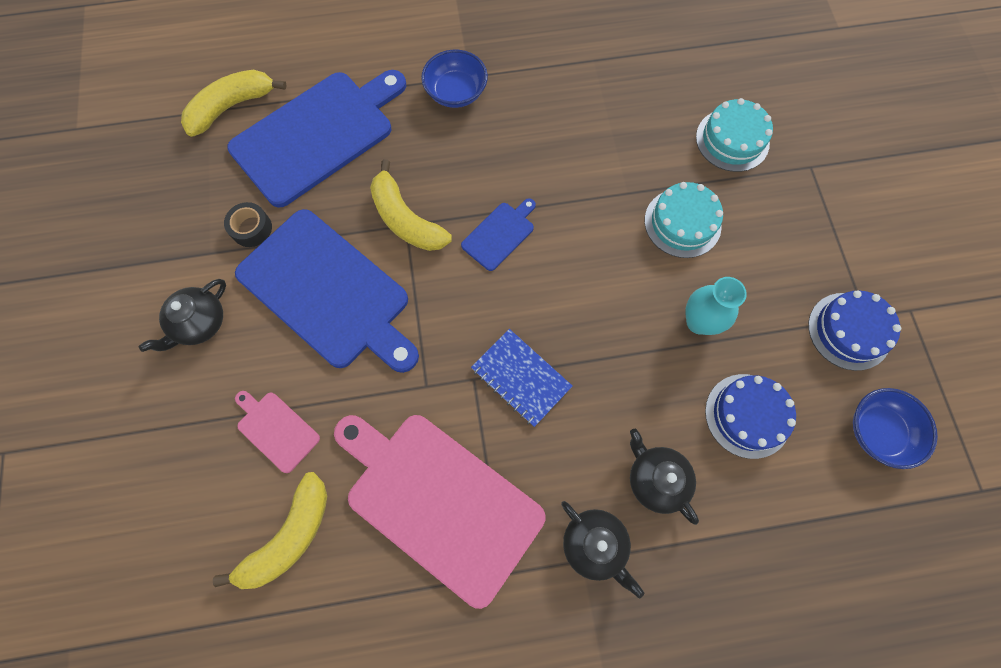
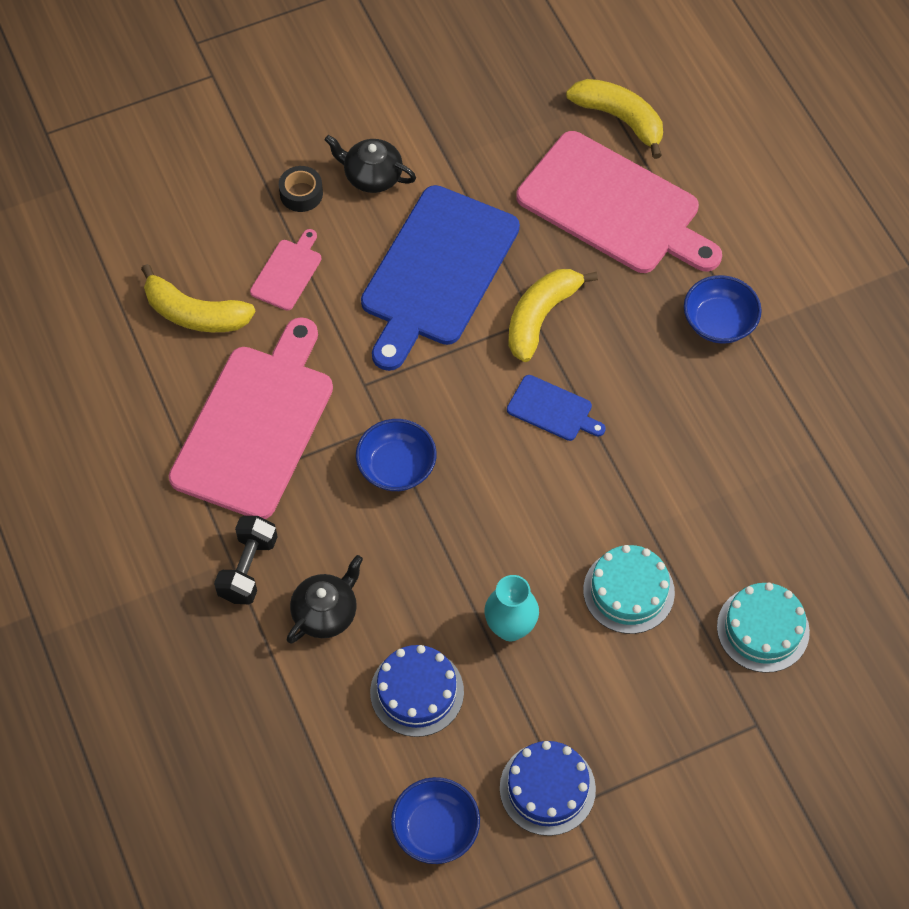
camera: 75 degrees right, 10 degrees down
(251, 228) = (484, 184): black tape -> black tape (301, 194)
(318, 135) = (614, 207): blue cutting board -> pink cutting board
(521, 378) = (396, 467): blue notebook -> blue bowl
(594, 545) = (248, 568): black teapot -> black dumbbell

